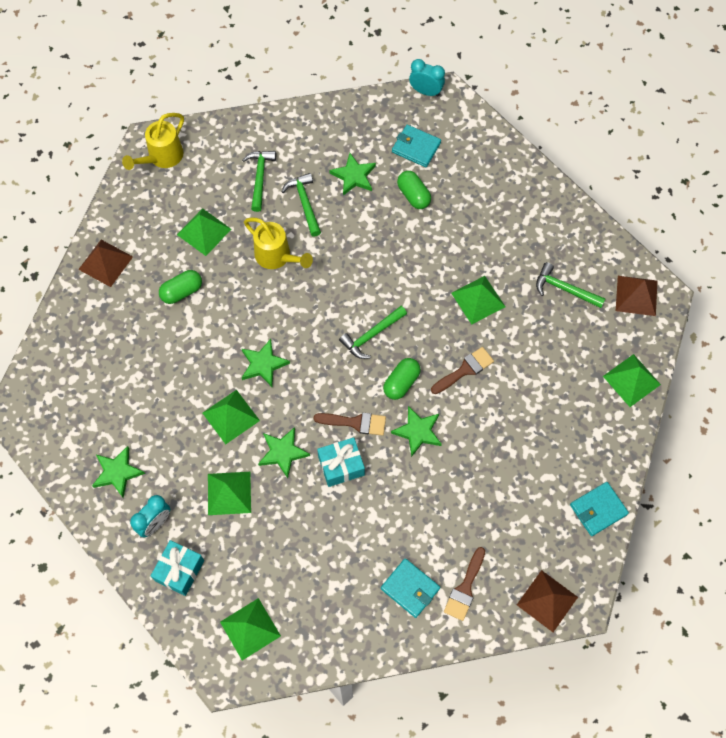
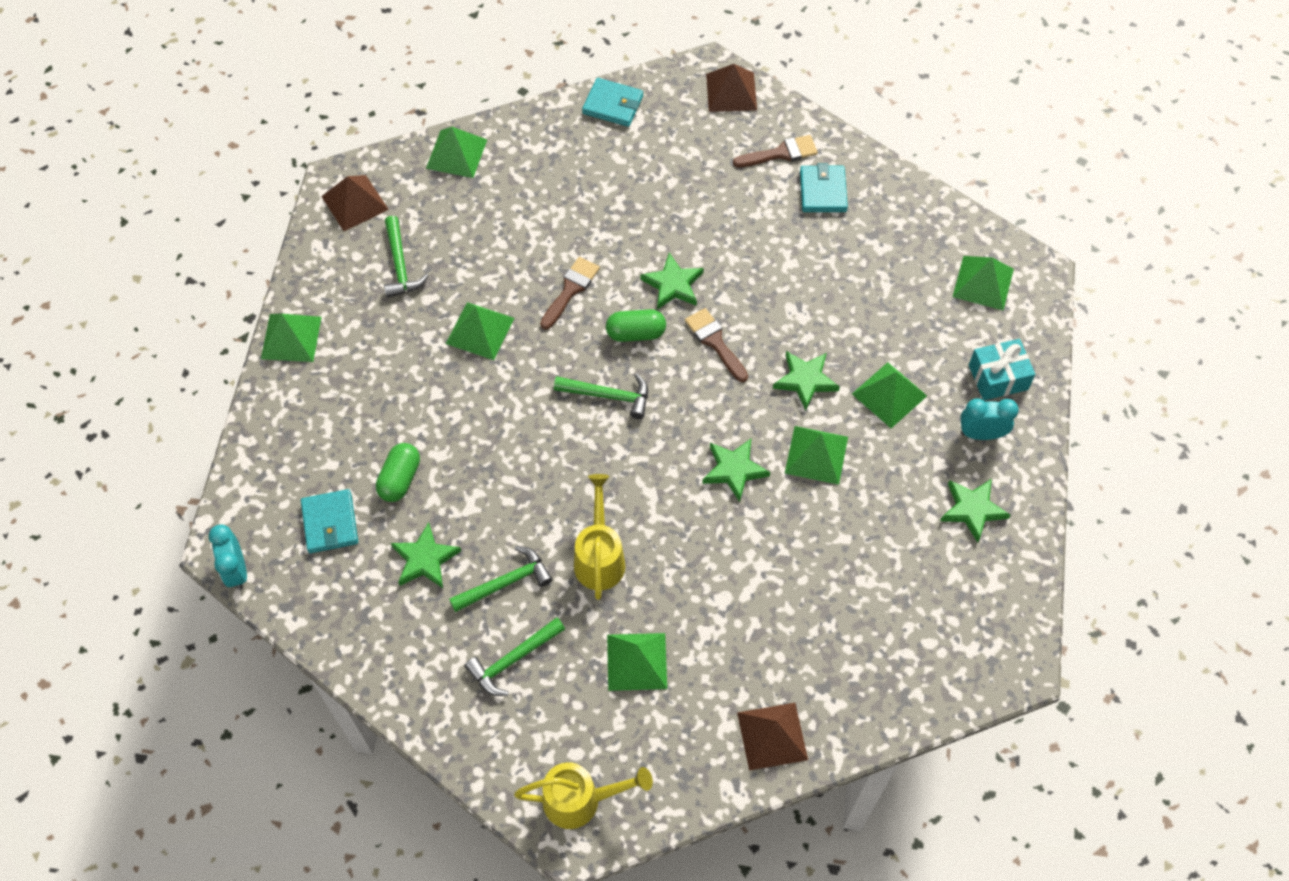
camera: 130 degrees left, 5 degrees down
(182, 292) = (730, 620): green capsule -> none
(305, 203) = (505, 583): green hammer -> green hammer turned 150 degrees counterclockwise
(341, 465) = (768, 322): turquoise gift -> none
(465, 370) = (570, 290): brown brush -> brown brush turned 105 degrees clockwise
(558, 201) = (291, 337): none -> green pyramid

